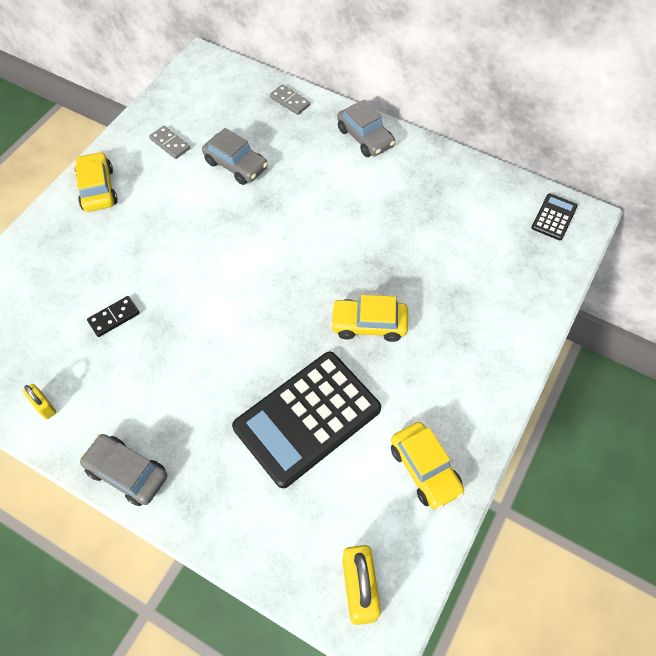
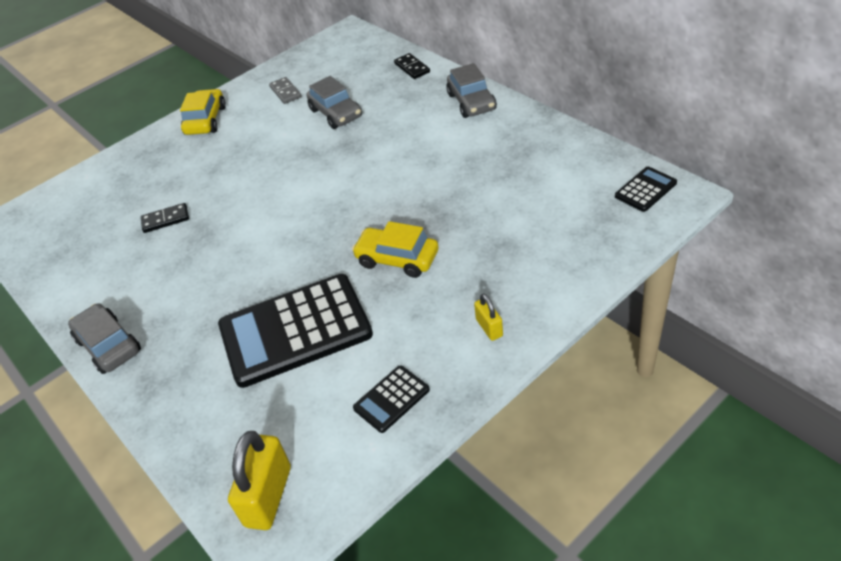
camera: 25 degrees right, 15 degrees down
(44, 406) = (70, 279): yellow padlock -> yellow padlock (489, 328)
(290, 101) = (412, 68): grey domino -> black domino
(425, 469) = (391, 399): yellow car -> black calculator

